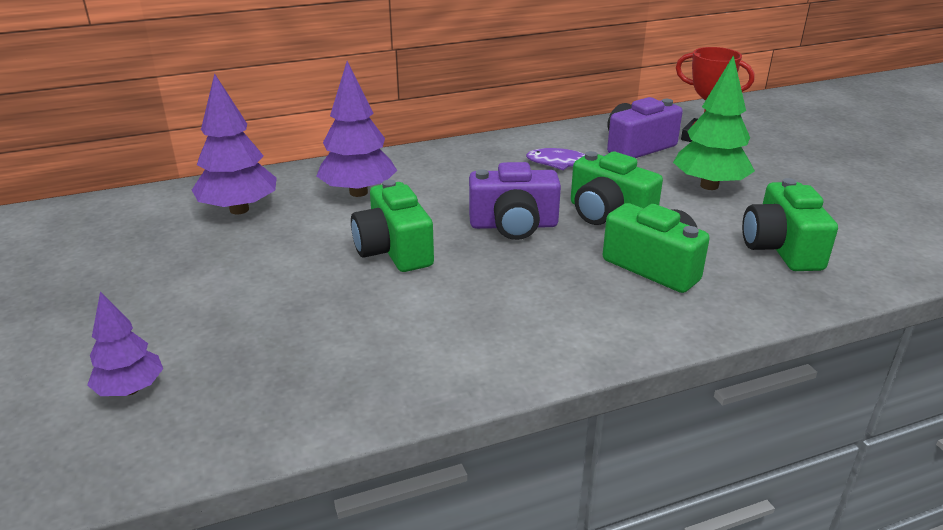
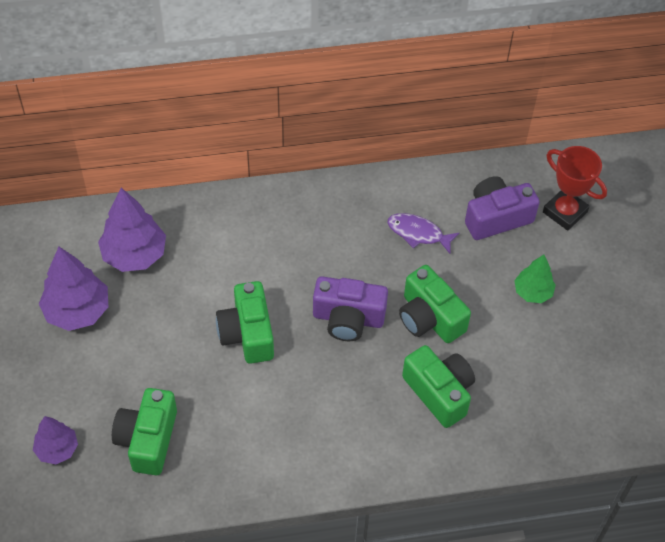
camera: 10 degrees right, 25 degrees up
(358, 192) = (233, 247): purple tree -> purple tree (77, 311)
(709, 186) = (532, 292): green tree -> green tree, size x0.61
(781, 248) = (548, 389): green camera -> green camera (148, 439)

